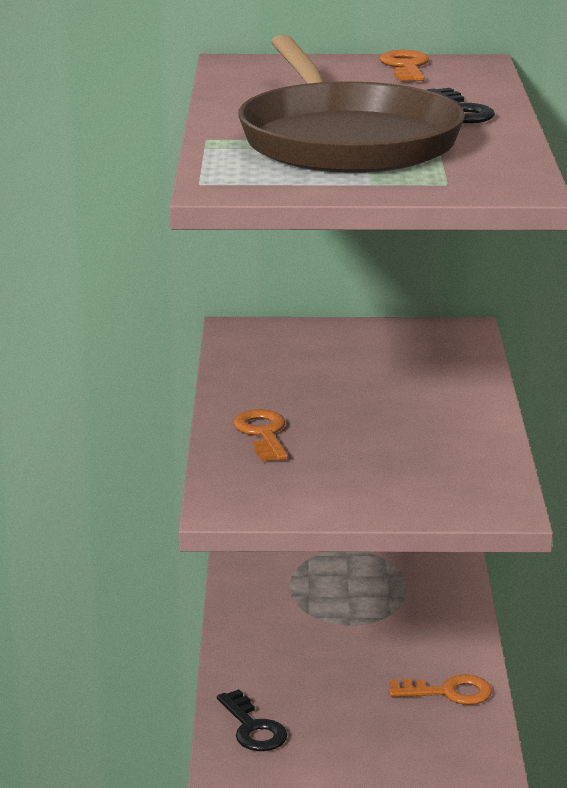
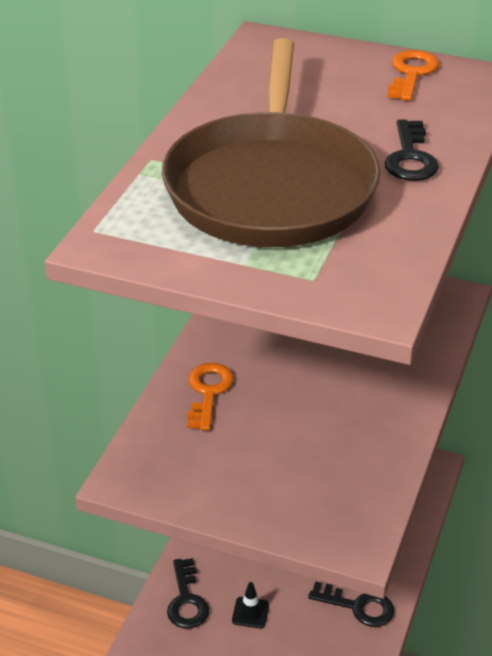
camera: 20 degrees right, 15 degrees up
(333, 722) = (250, 612): none -> black traffic cone
(449, 692) = (358, 606): orange key -> black key

